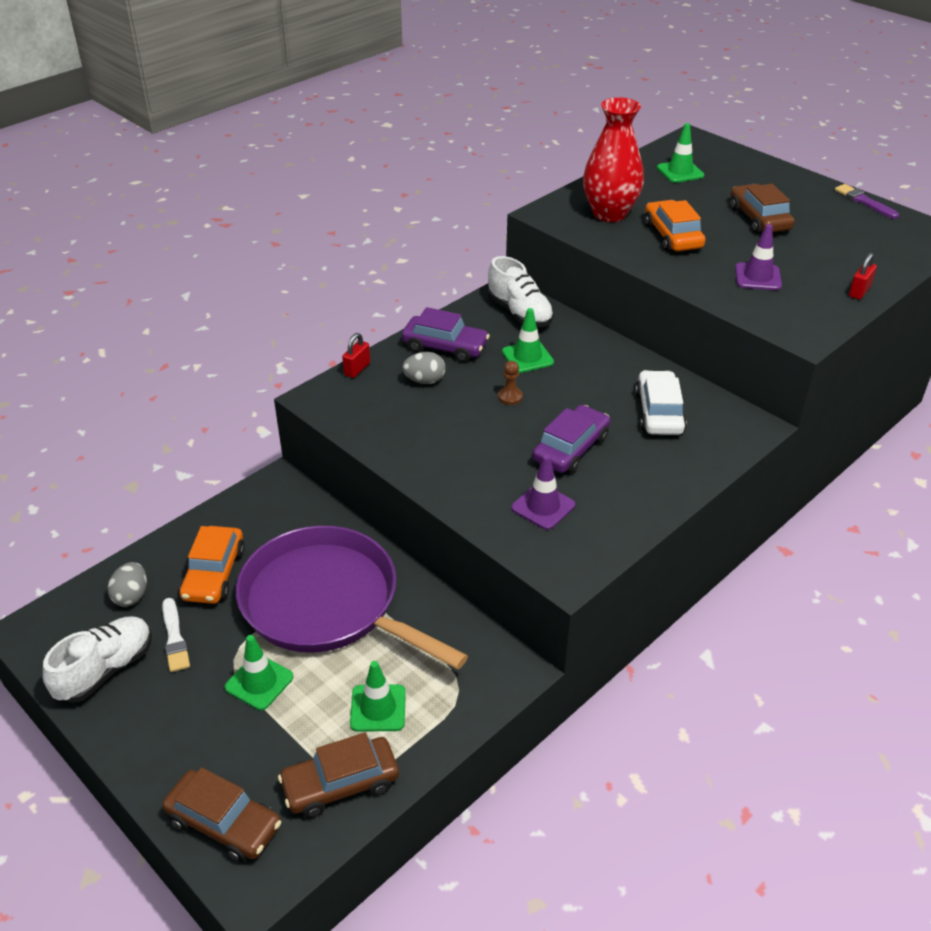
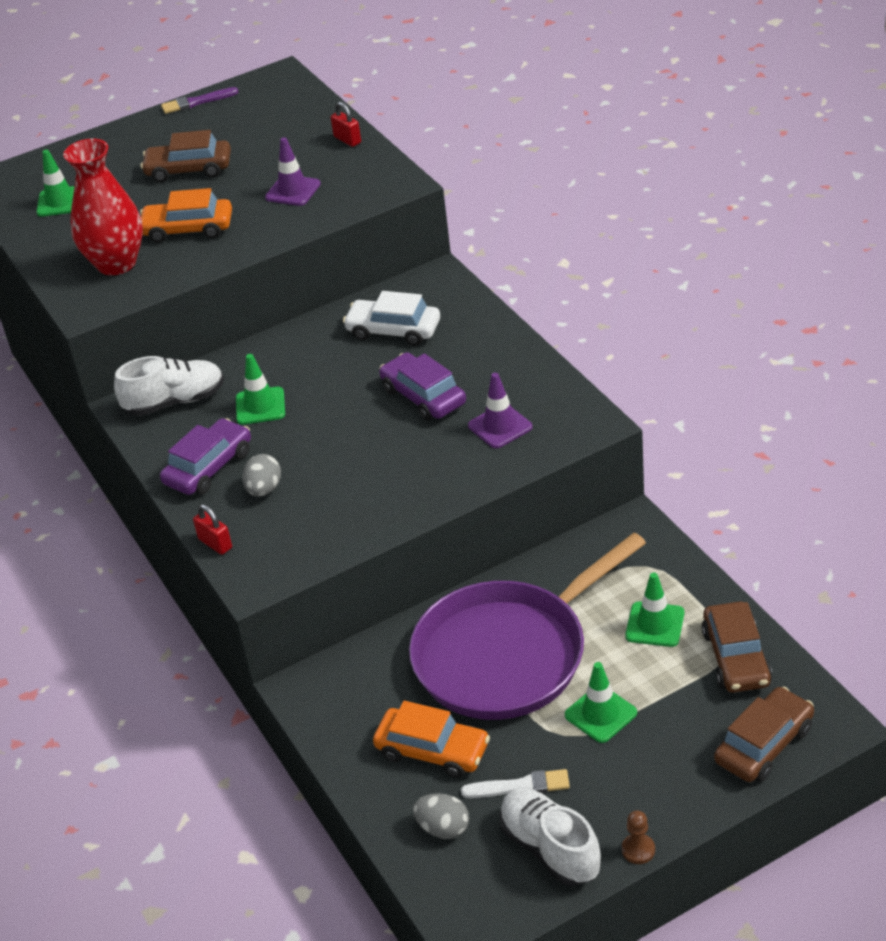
camera: 70 degrees left, 0 degrees up
(510, 397) = (323, 427): brown pawn -> brown pawn (638, 850)

